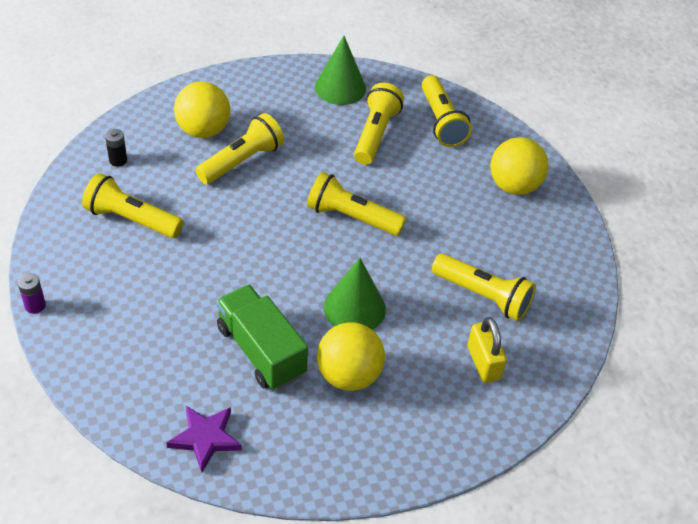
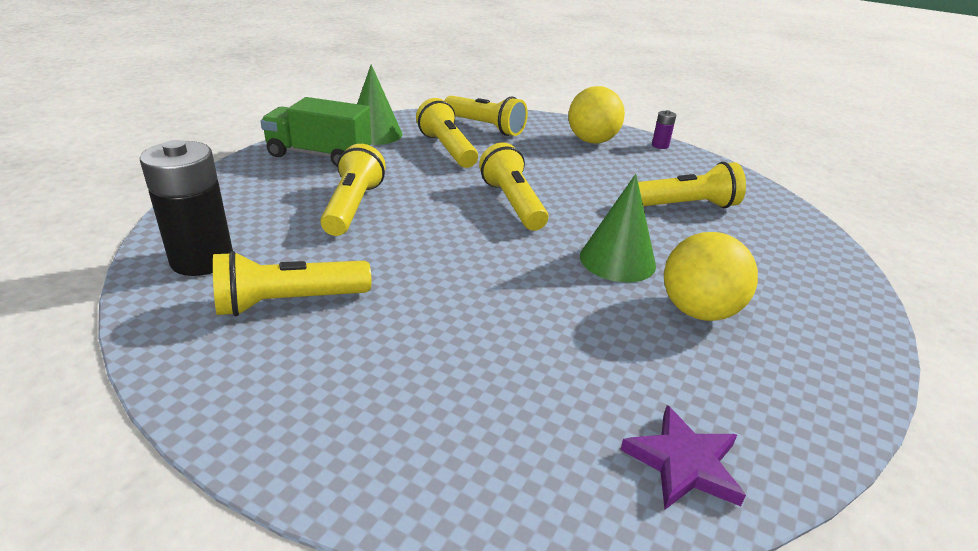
camera: 40 degrees left, 15 degrees down
(35, 305) = (257, 466): purple battery -> purple battery (660, 145)
(118, 160) = (202, 260): black battery -> black battery, size x2.28
(203, 130) = (279, 201): yellow ball -> none
(261, 351) = (599, 339): green truck -> green truck (319, 155)
(351, 217) = (512, 203): yellow flashlight -> yellow flashlight turned 90 degrees clockwise
(483, 363) = (761, 244): yellow padlock -> none

